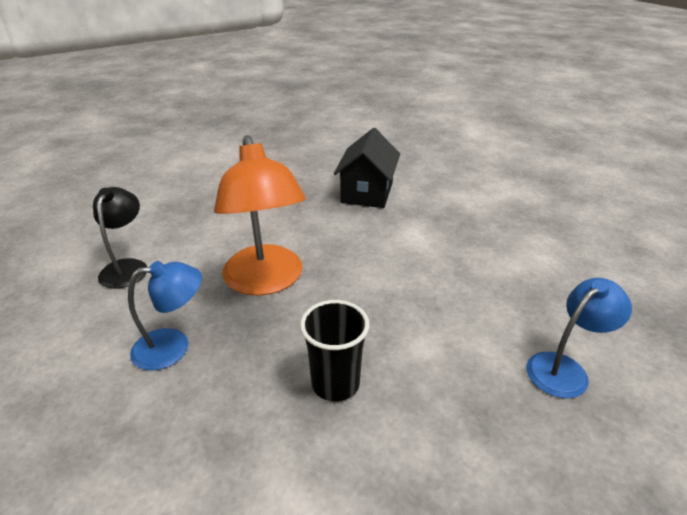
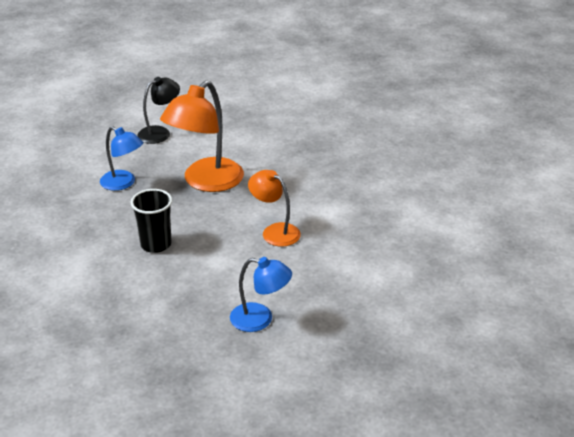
camera: 50 degrees right, 0 degrees up
(367, 193) = (356, 169): black house -> none
(410, 280) = (275, 231): none -> orange lamp

